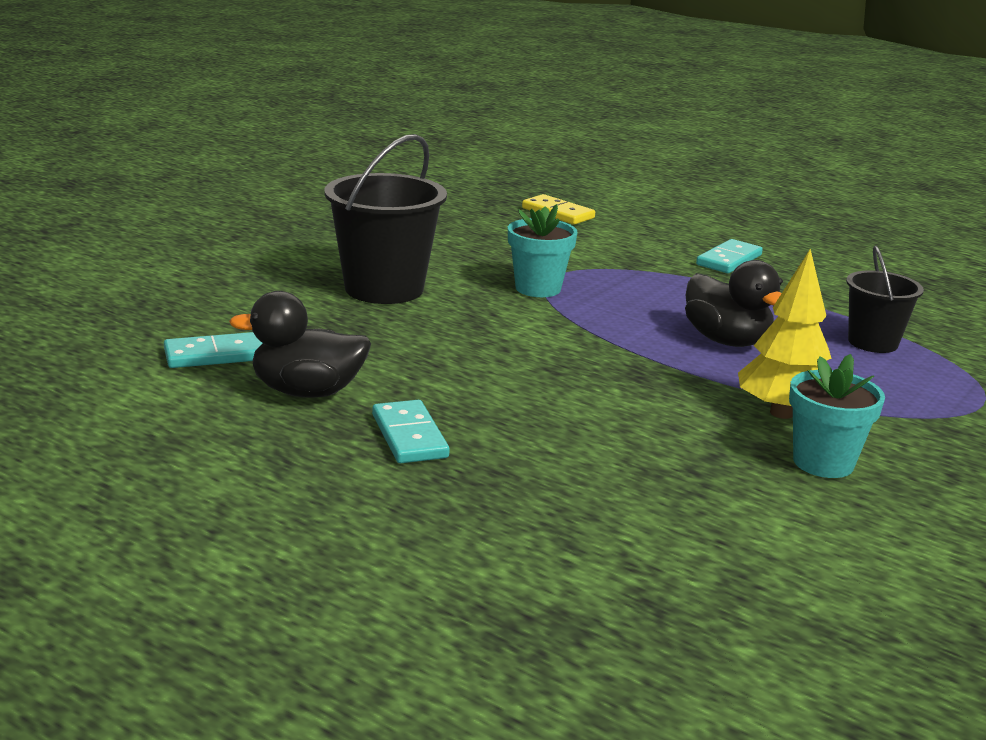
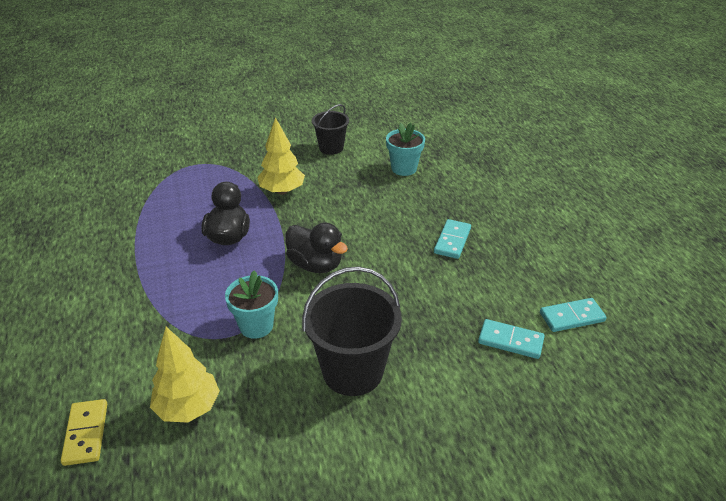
camera: 140 degrees left, 15 degrees up
(307, 392) = (478, 288): black duck -> black duck (315, 265)
(504, 238) = (188, 408): none -> yellow tree
(729, 260) = (93, 302): turquoise domino -> turquoise domino (572, 317)
(823, 463) = (307, 168): turquoise flower pot -> turquoise flower pot (404, 168)
(872, 342) = (165, 207): black bucket -> black bucket (331, 148)

